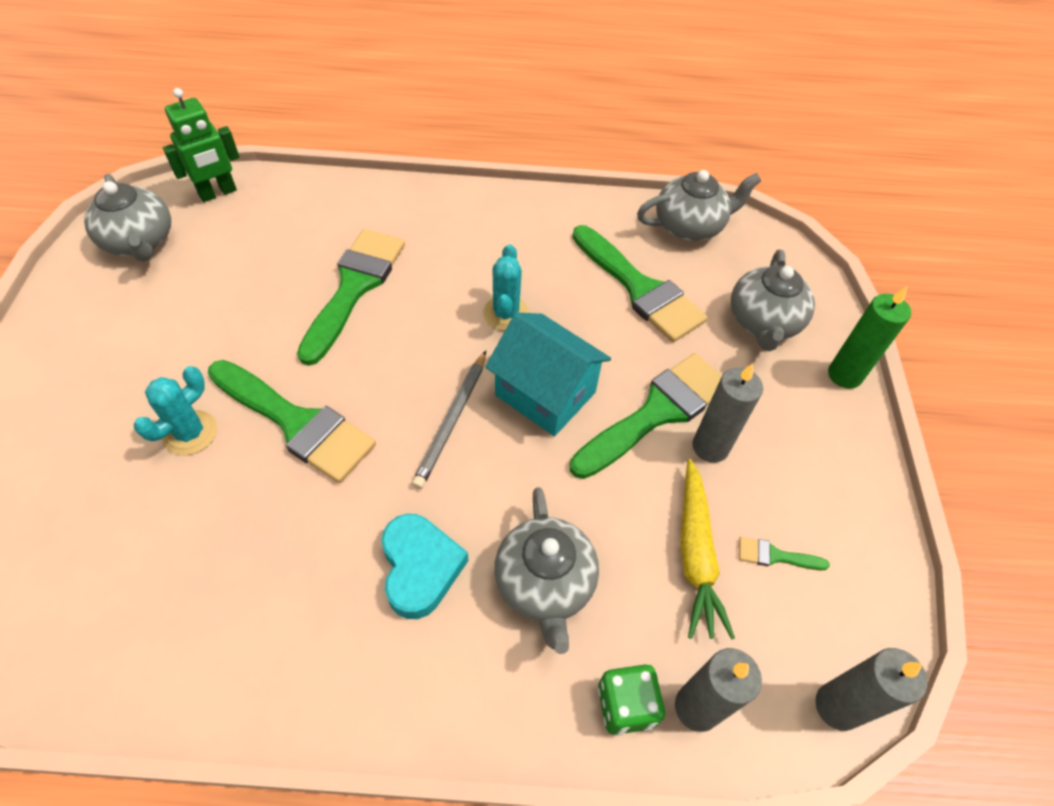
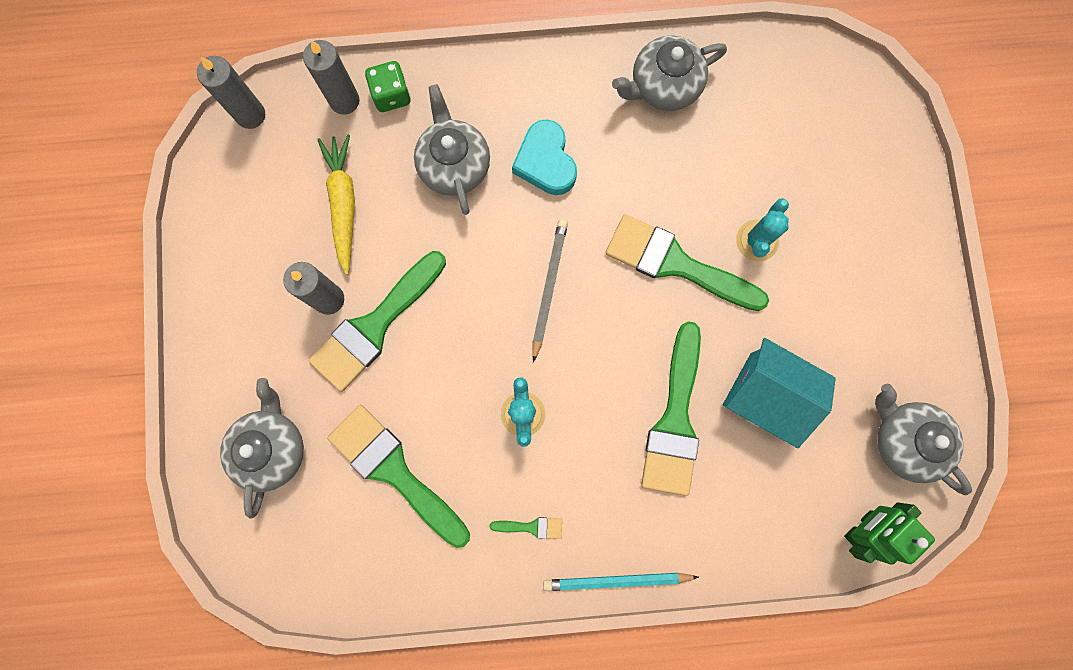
camera: 175 degrees right, 25 degrees up
(447, 191) = (616, 581): none -> turquoise pencil
(545, 393) = (474, 328): turquoise house -> turquoise house (766, 396)
(689, 226) = (342, 575): grey teapot -> grey teapot (664, 86)
(775, 556) = (282, 212): green brush -> green brush (532, 527)
(844, 375) = (201, 397): green candle -> none

